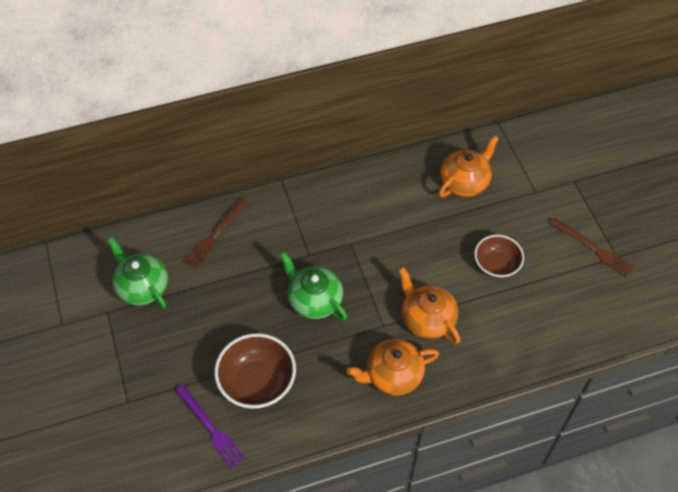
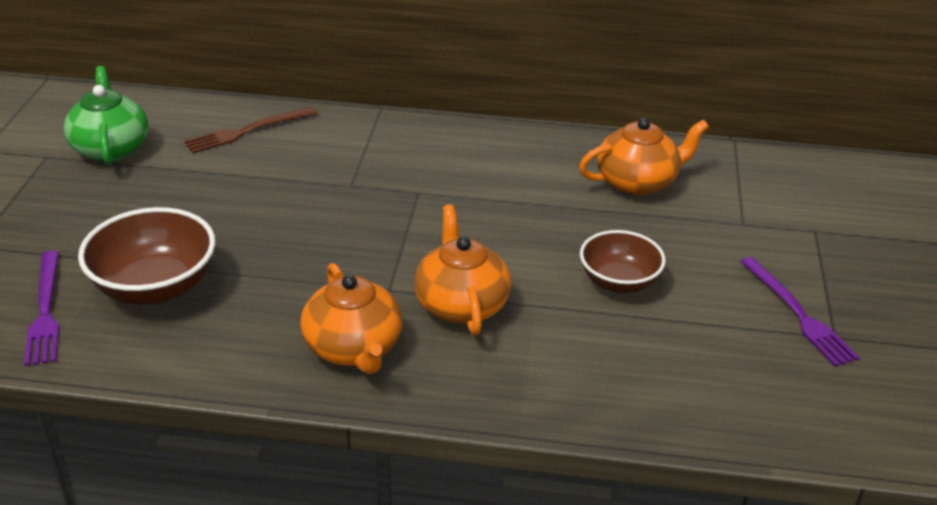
camera: 25 degrees right, 20 degrees down
(314, 300) = (315, 231): green teapot -> none
(392, 375) = (353, 348): orange teapot -> orange teapot turned 120 degrees counterclockwise
(593, 248) = (798, 314): brown fork -> purple fork

